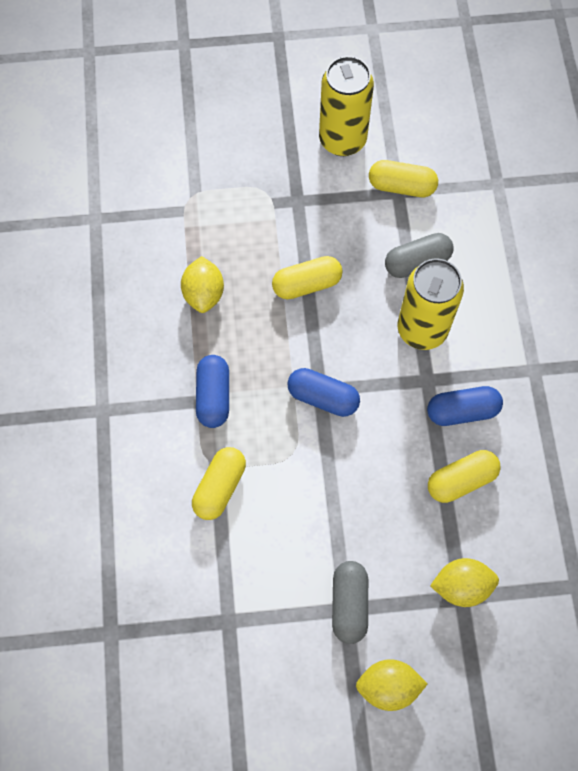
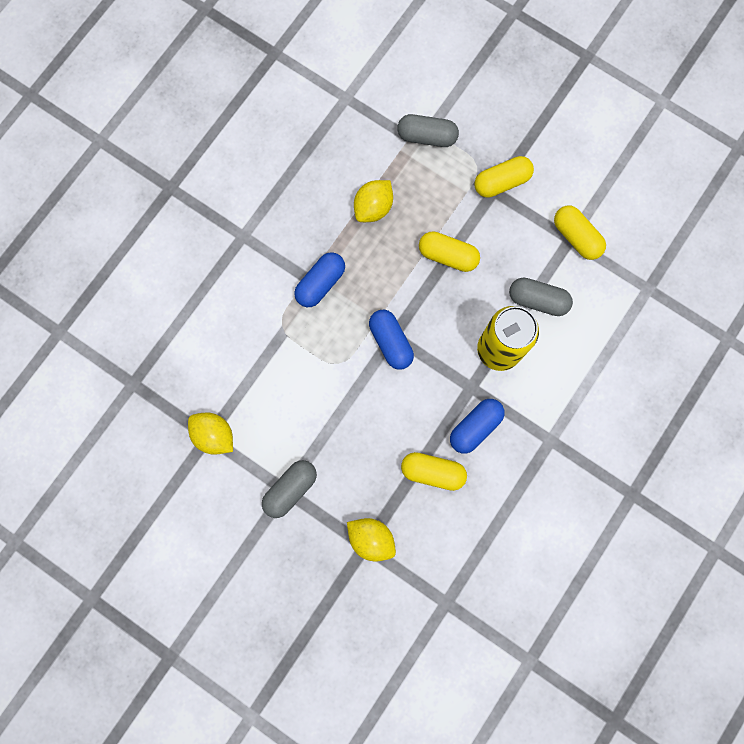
camera: 40 degrees right, 10 degrees up
(198, 198) = (427, 137): none -> grey capsule
(220, 487) = (274, 347): yellow capsule -> yellow capsule (501, 182)
(342, 140) = (564, 170): yellow can -> none
(388, 686) = (270, 560): yellow lemon -> yellow lemon (214, 435)
(462, 411) = (475, 427): blue capsule -> blue capsule turned 75 degrees counterclockwise

